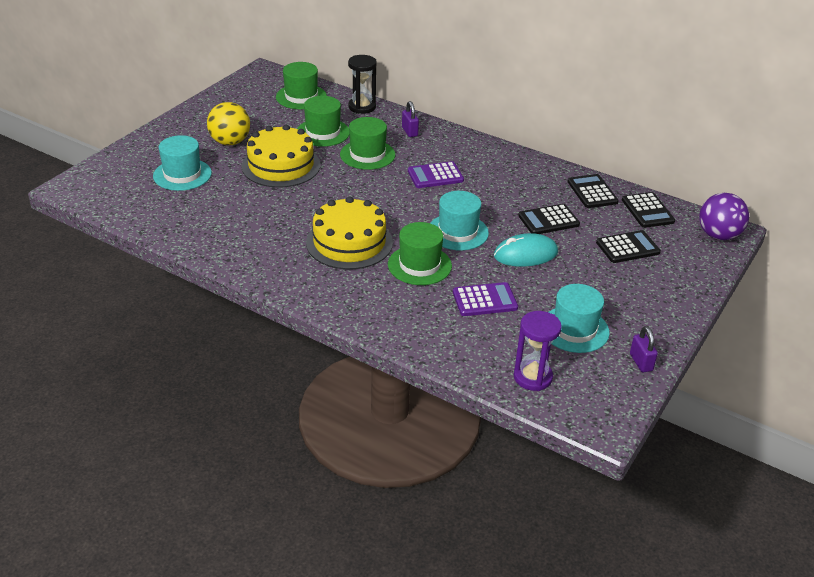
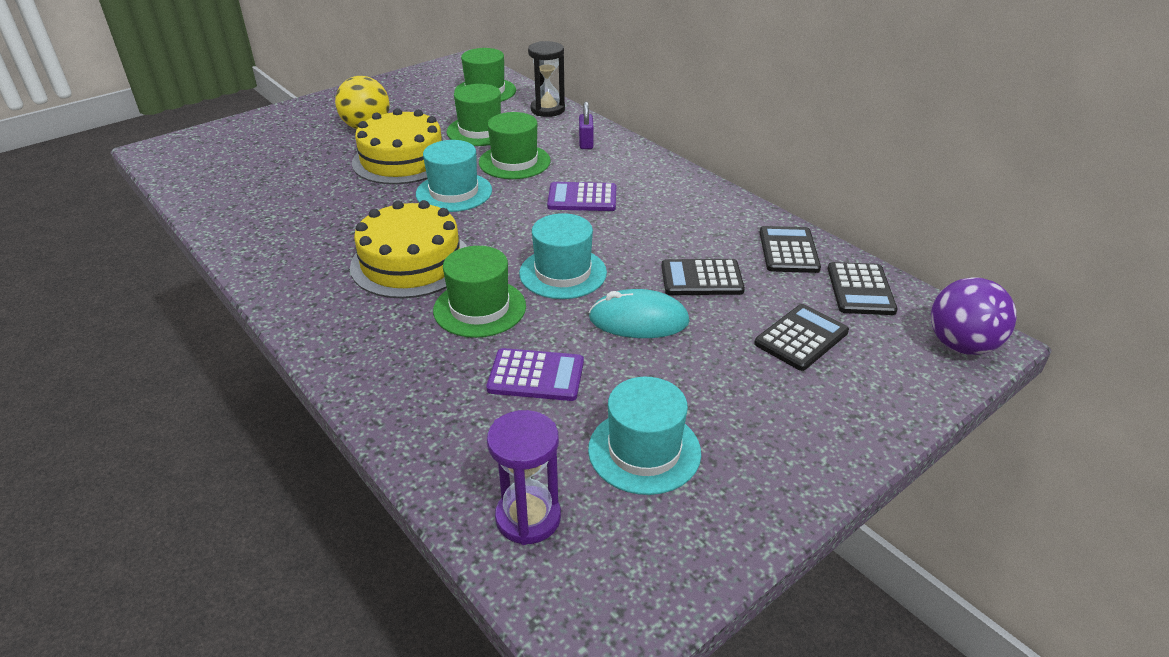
camera: 20 degrees right, 0 degrees up
(182, 174) = (284, 154): turquoise hat -> turquoise hat (454, 192)
(627, 247) = (801, 338): black calculator -> black calculator turned 45 degrees counterclockwise
(641, 362) = (724, 534): purple padlock -> none

